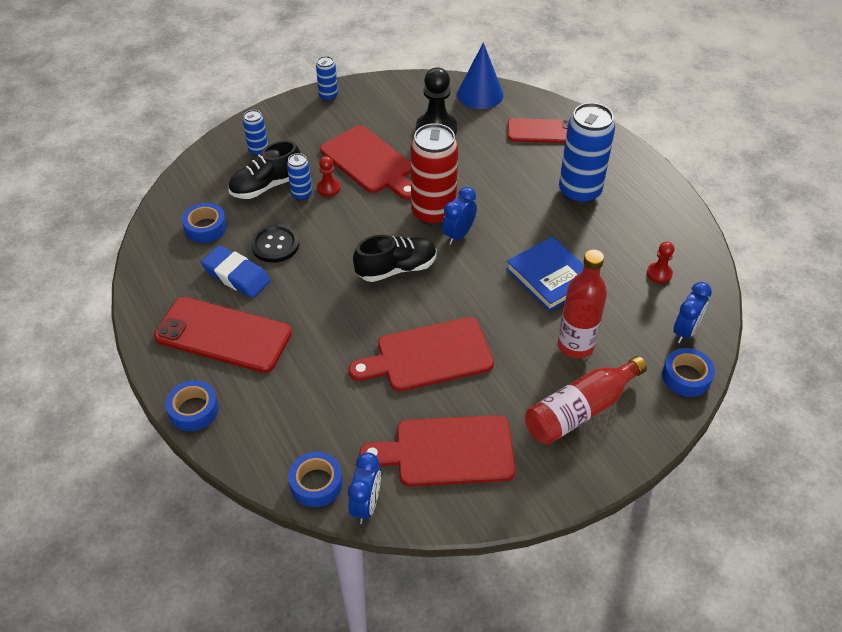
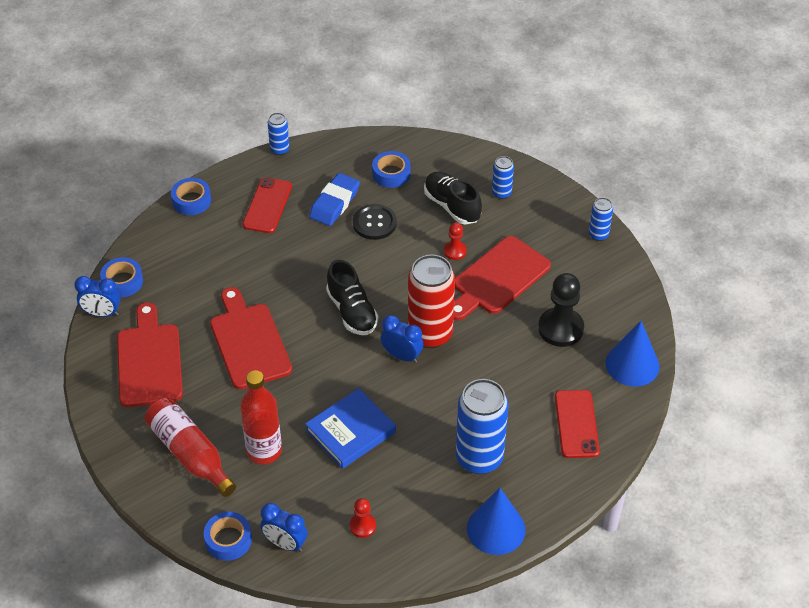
camera: 85 degrees right, 0 degrees up
(223, 335) = (267, 205): red phone -> red phone, size x0.65
(301, 195) = (443, 233): blue can -> blue can (280, 150)
(653, 188) = (496, 529): none -> blue cone

